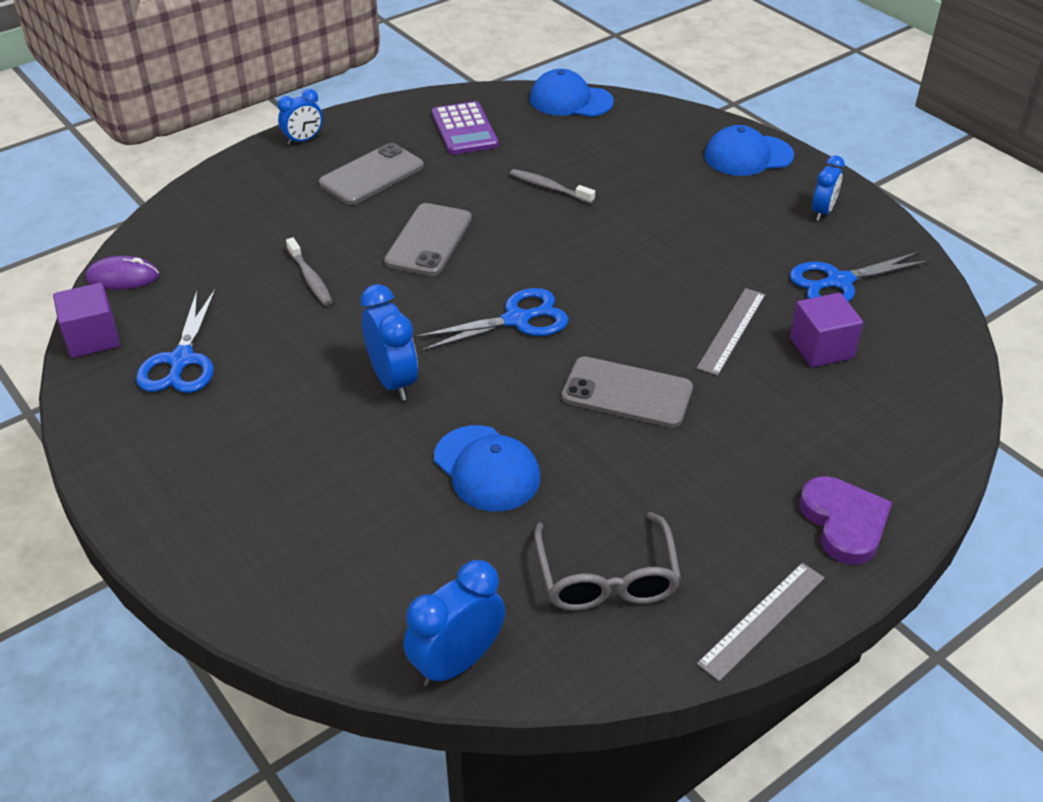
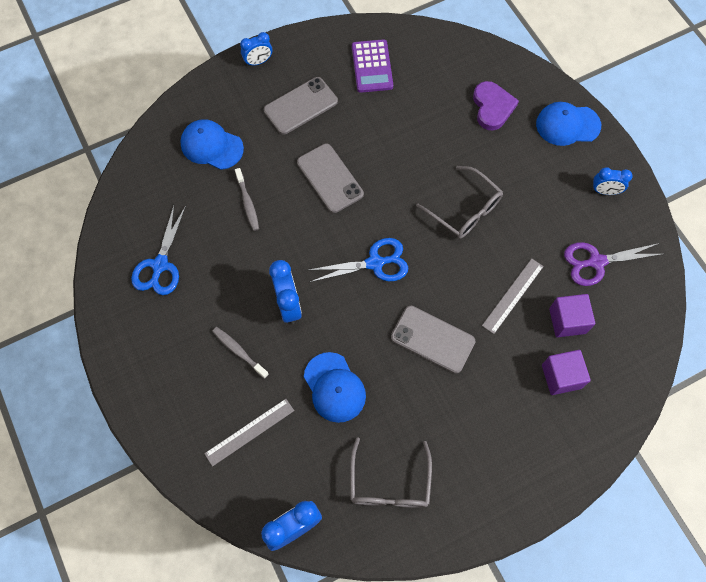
camera: 10 degrees right, 25 degrees up
(92, 338) = (107, 236): purple cube -> purple cube (561, 376)
(123, 277) = (128, 183): purple mouse -> none
(429, 240) = (330, 178): grey phone -> grey phone turned 60 degrees counterclockwise
(549, 187) = (420, 137): grey toothbrush -> grey toothbrush (239, 351)
(570, 100) = (453, 45): blue cap -> blue cap (211, 146)
(633, 250) = (465, 210): none -> grey glasses
(762, 620) = (472, 530): grey ruler -> grey ruler (249, 432)
(822, 212) = (605, 191): blue clock -> blue clock turned 60 degrees clockwise
(839, 282) = (596, 262): blue scissors -> purple scissors
(844, 523) = (540, 467): purple heart -> purple heart (492, 107)

